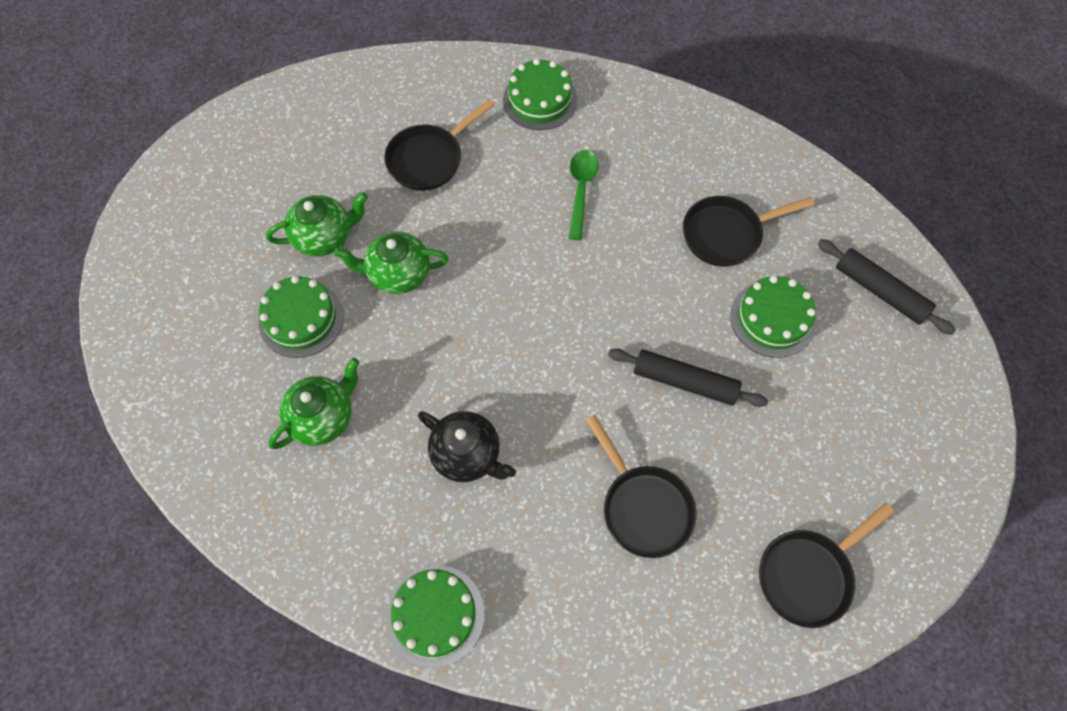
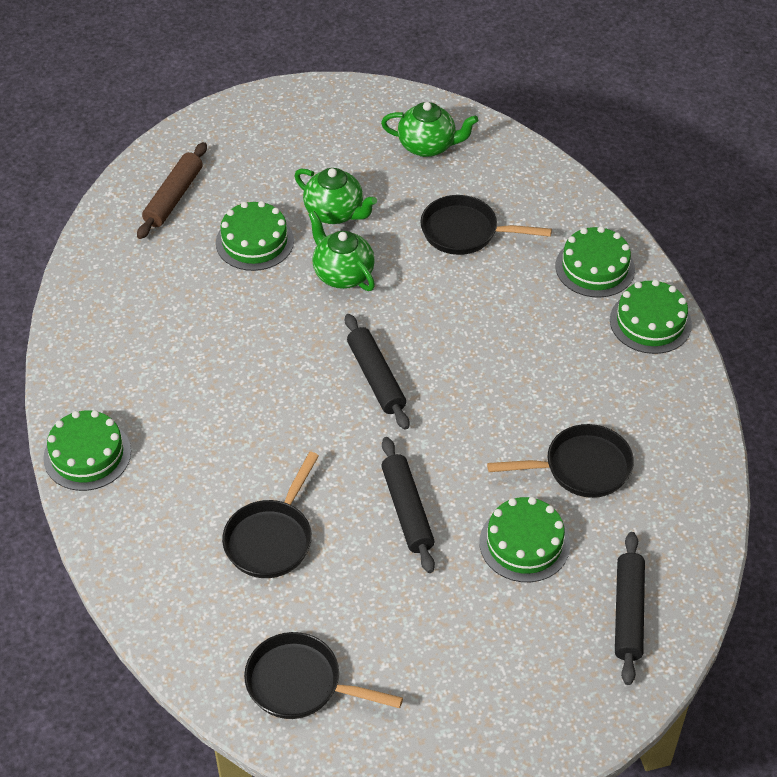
camera: 55 degrees right, 15 degrees down
(187, 353) = (174, 197): none -> brown rolling pin
(323, 417) = (187, 301): green teapot -> green teapot (428, 146)
(467, 455) = (226, 403): black teapot -> none
(530, 319) = (376, 378): none -> black rolling pin
(581, 190) = (529, 344): green spoon -> none
(621, 101) = (650, 322): none -> green cake
(726, 234) = (581, 467): black pan -> black pan turned 135 degrees clockwise

